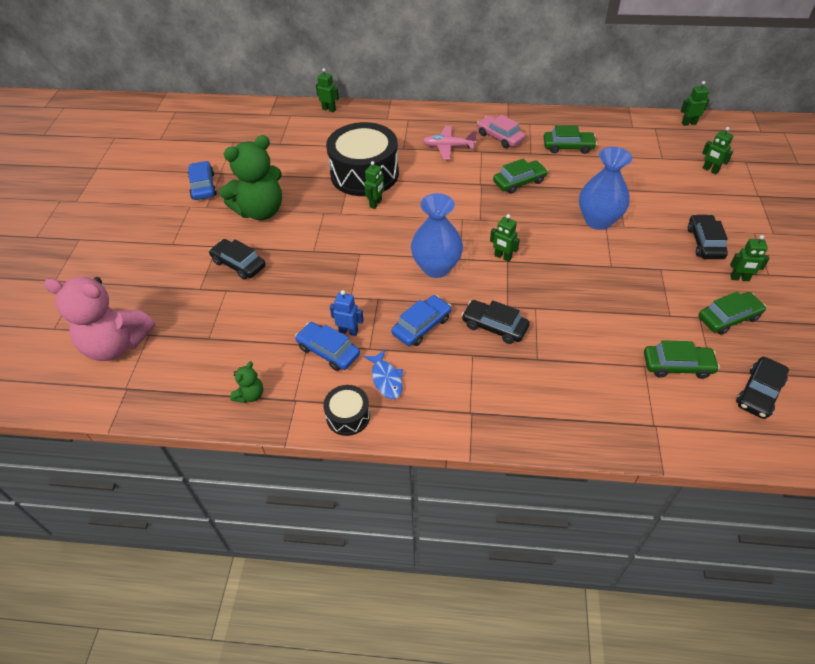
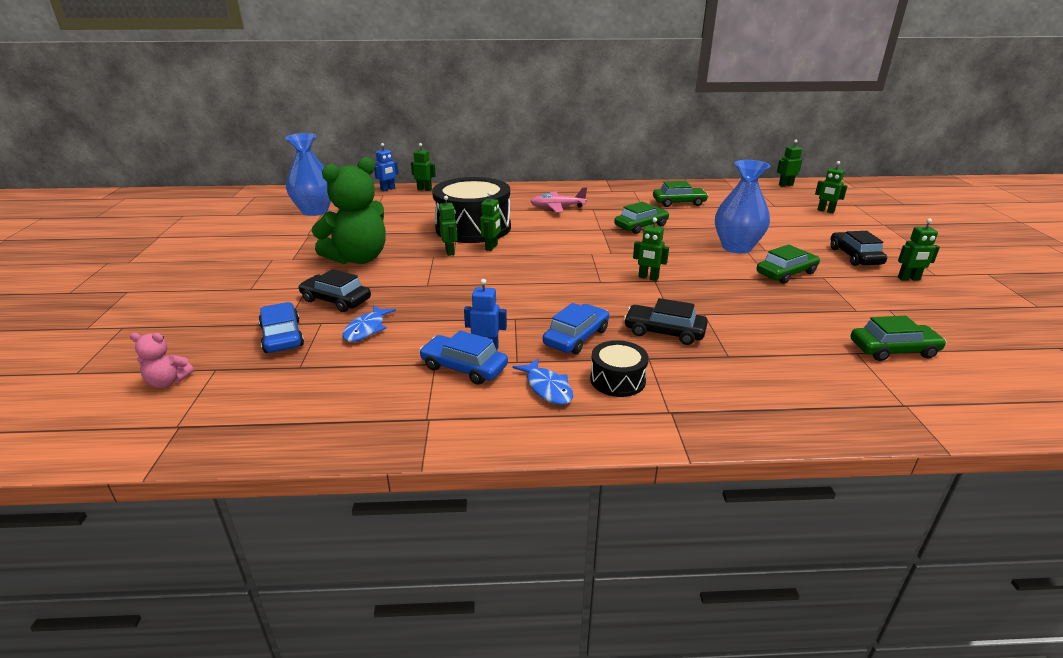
camera: 10 degrees left, 20 degrees down
(116, 344) = (168, 382): pink teddy bear -> pink teddy bear, size x0.43
(203, 186) = (288, 244): blue car -> blue car (282, 336)
(250, 395) = (363, 418): green teddy bear -> none
(260, 301) = (366, 329): none -> blue fish
(295, 107) = (388, 189): none -> blue robot
(339, 207) = (450, 252): none -> green robot
(348, 416) = (506, 429): black drum -> black drum (617, 380)
(436, 267) = (576, 289): blue vase -> blue vase (315, 211)
(500, 137) = (608, 199): pink car -> none
(728, 318) = (920, 308): green car -> green car (786, 273)
(759, 392) = (1001, 365): black car -> none

